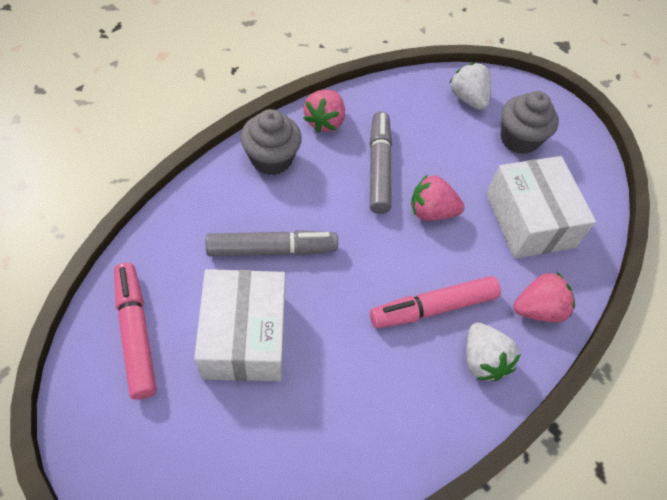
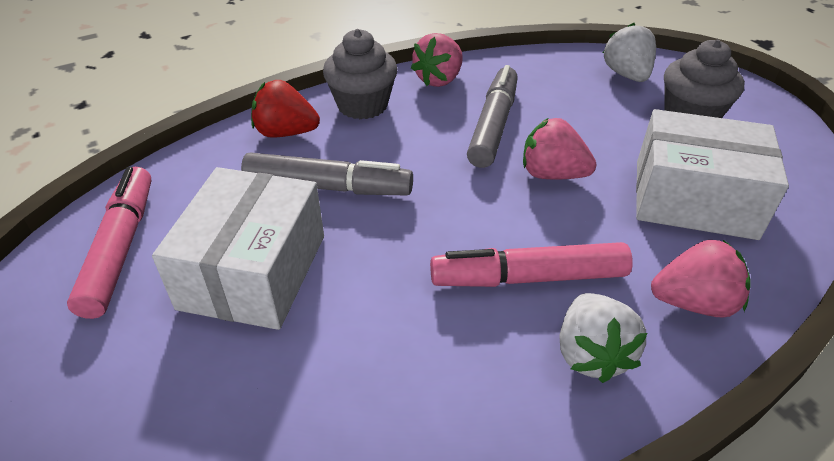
camera: 20 degrees right, 15 degrees down
(219, 198) = (286, 133): none -> red strawberry
(529, 220) = (694, 198): white box -> white box turned 75 degrees counterclockwise

